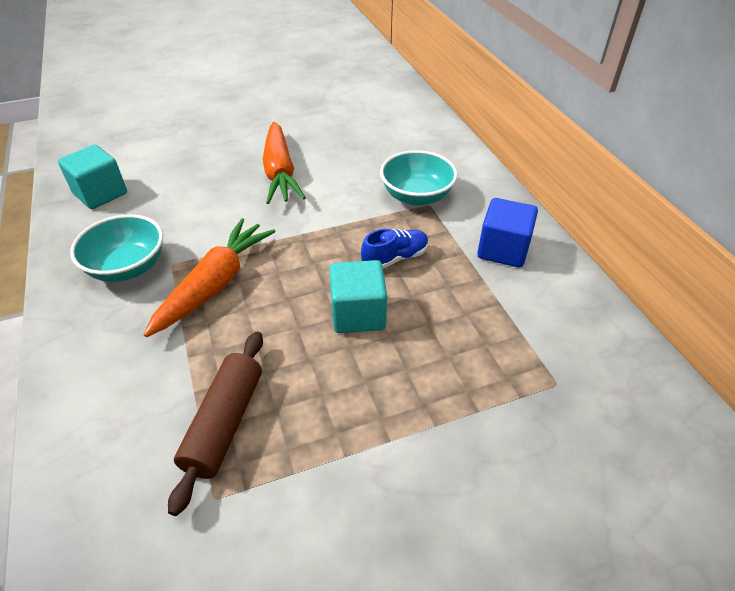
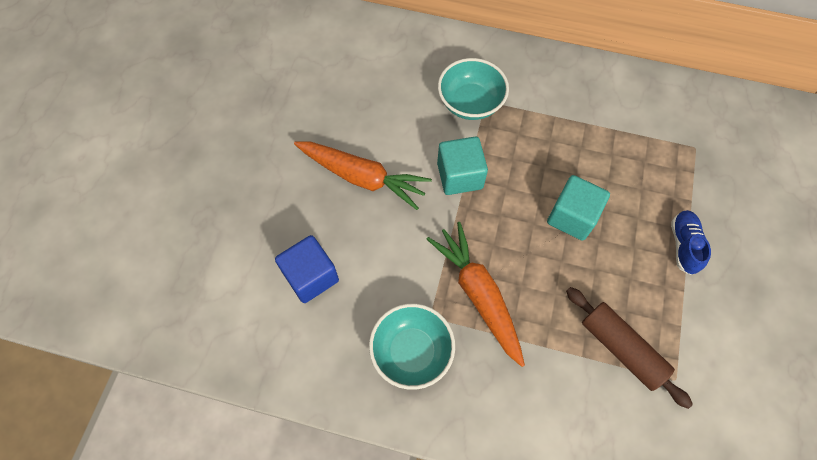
camera: 55 degrees left, 20 degrees up
(100, 194) = (279, 337): turquoise cube -> turquoise cube (460, 176)
(395, 258) = (531, 160): blue shoe -> blue shoe (683, 245)
(503, 250) = (567, 92): blue cube -> blue cube (311, 276)

